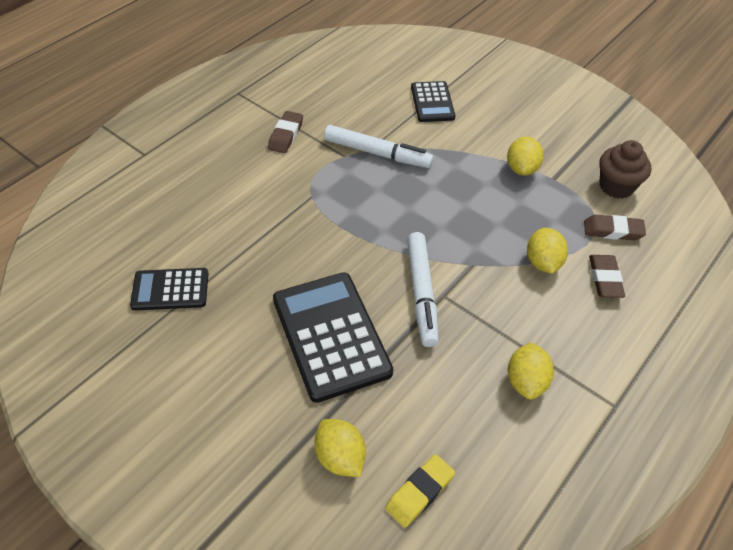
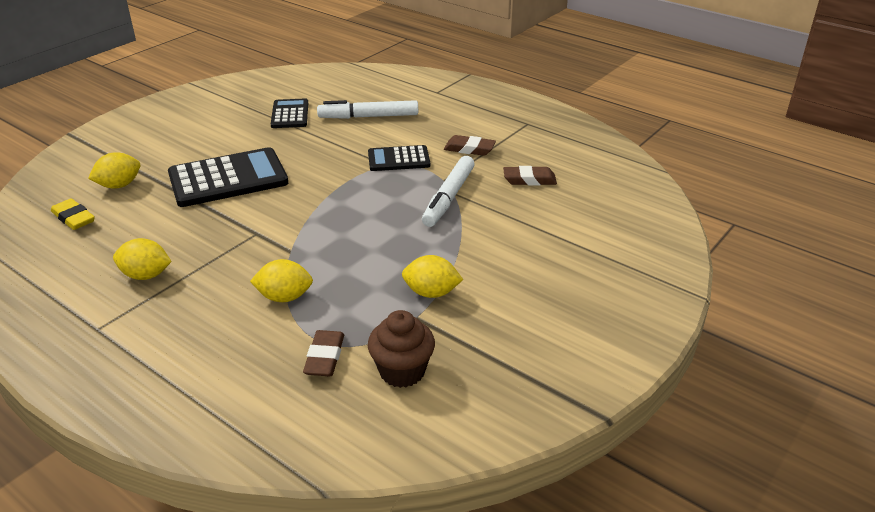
camera: 90 degrees right, 15 degrees down
(422, 293) = (261, 221): white marker -> white marker (368, 117)
(432, 102) = (541, 232): black calculator -> black calculator (398, 159)
(605, 279) = (252, 341): brown eraser -> brown eraser (529, 180)

